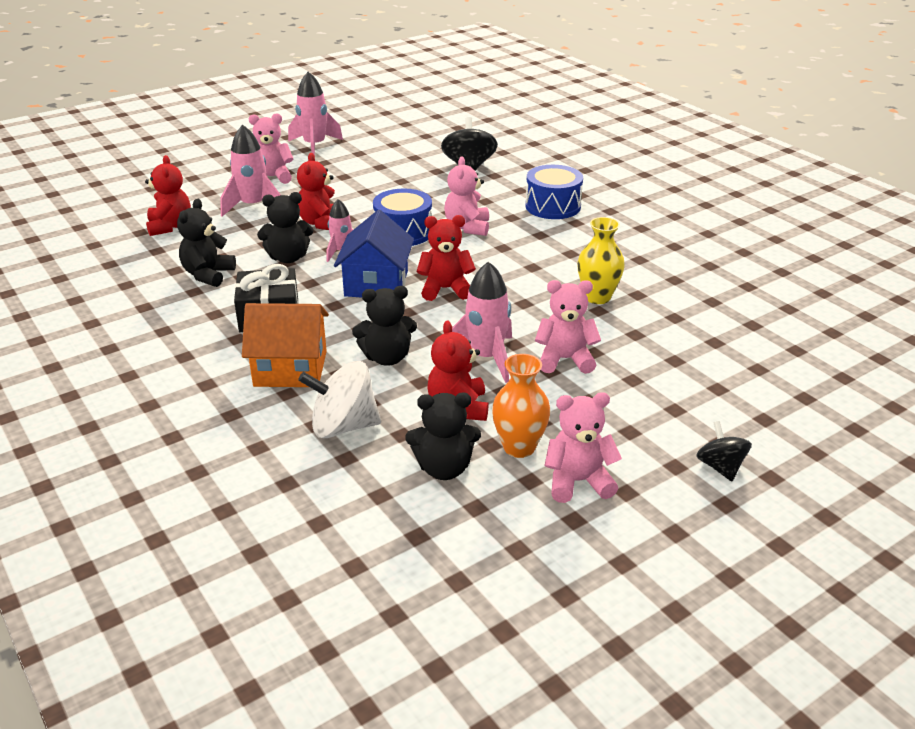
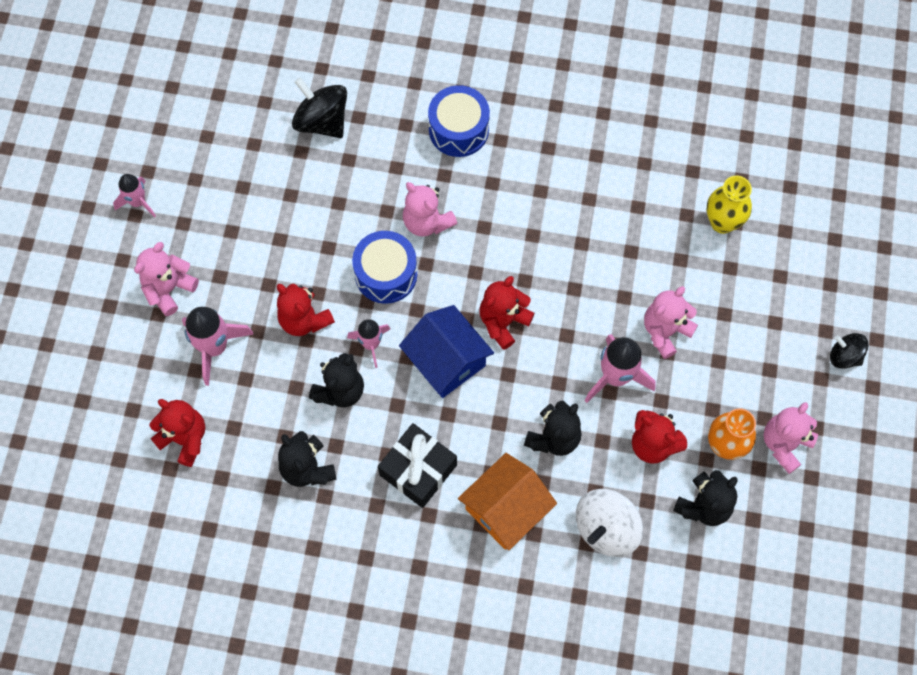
camera: 45 degrees left, 35 degrees up
(314, 146) = (138, 202): pink rocket -> pink rocket, size x0.62
(597, 297) = (615, 235): yellow vase -> yellow vase (722, 222)

